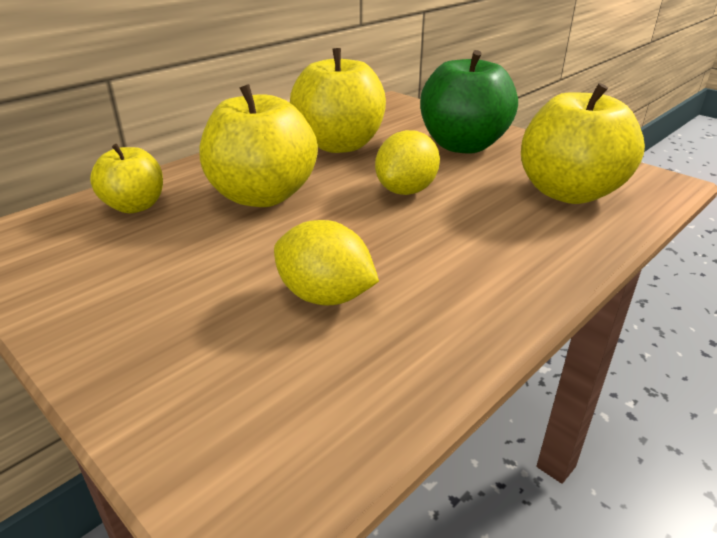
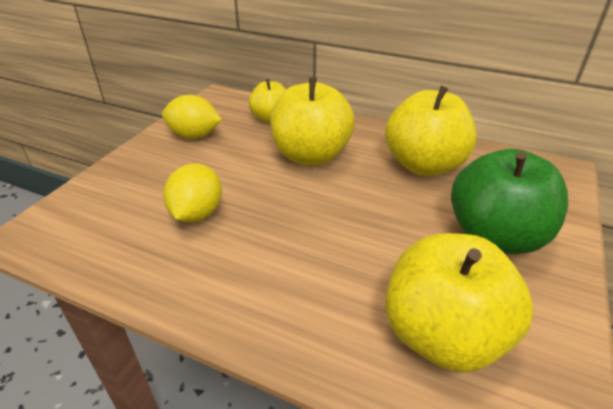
camera: 70 degrees right, 5 degrees up
(406, 190) = (365, 218): yellow lemon -> yellow lemon (194, 136)

